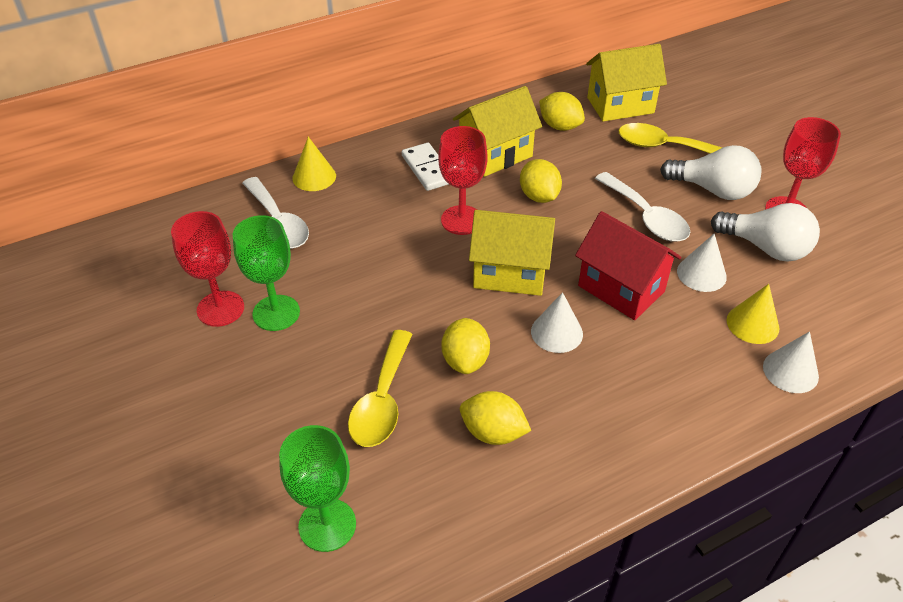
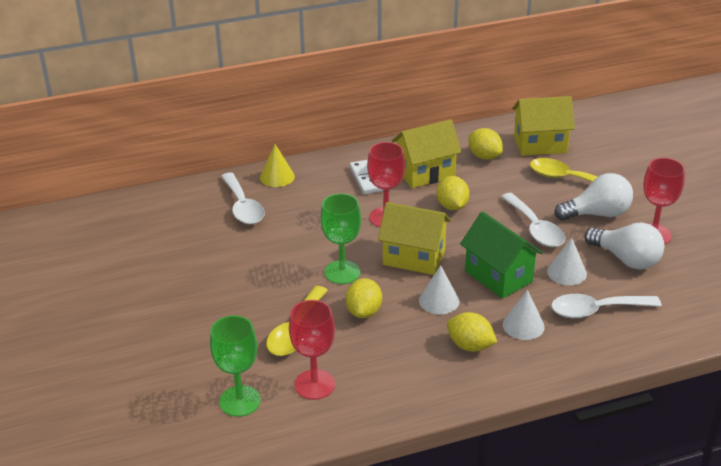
camera: 10 degrees right, 10 degrees down
(220, 309) = (189, 260): red goblet -> red goblet (314, 384)
(276, 313) = (229, 267): green goblet -> green goblet (342, 272)
(493, 432) = (372, 359): yellow lemon -> yellow lemon (470, 346)
(621, 289) = (498, 276): red house -> green house
(713, 190) = (597, 214): white light bulb -> white light bulb turned 45 degrees counterclockwise
(752, 324) = (596, 310): yellow cone -> white spoon
(790, 371) = (614, 344): white cone -> white cone (523, 325)

